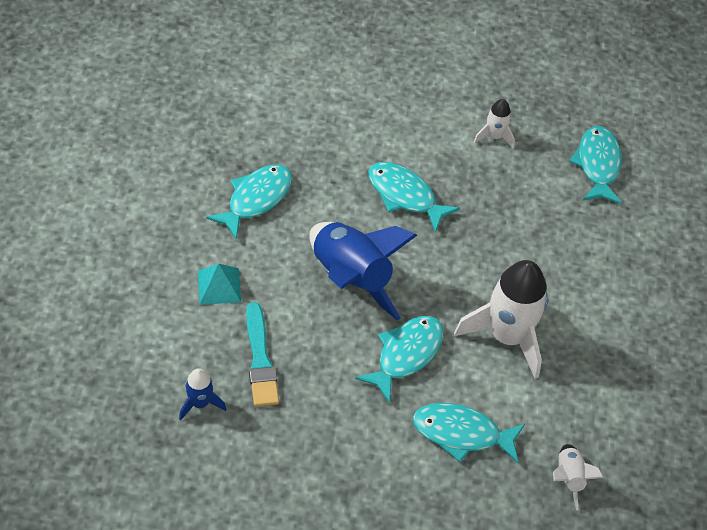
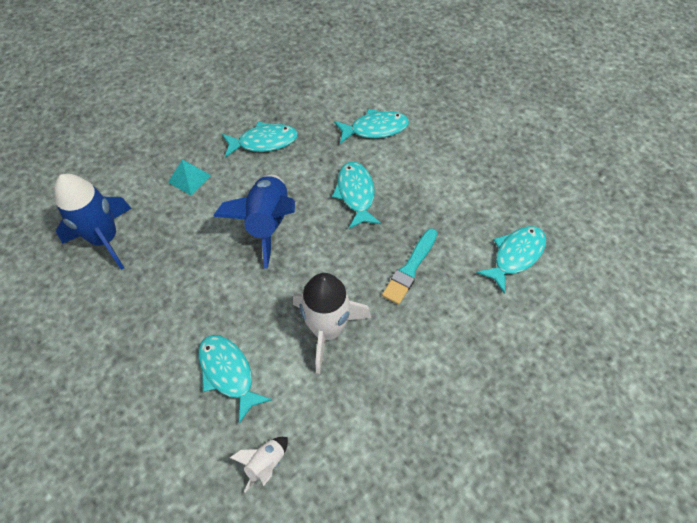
camera: 45 degrees right, 5 degrees up
(200, 403) = (105, 239): blue rocket -> blue rocket, size x2.09
(260, 359) = (164, 236): turquoise brush -> turquoise brush (410, 268)
(406, 354) = (250, 294): turquoise fish -> turquoise fish (375, 129)
(494, 136) = (456, 192): white rocket -> none

